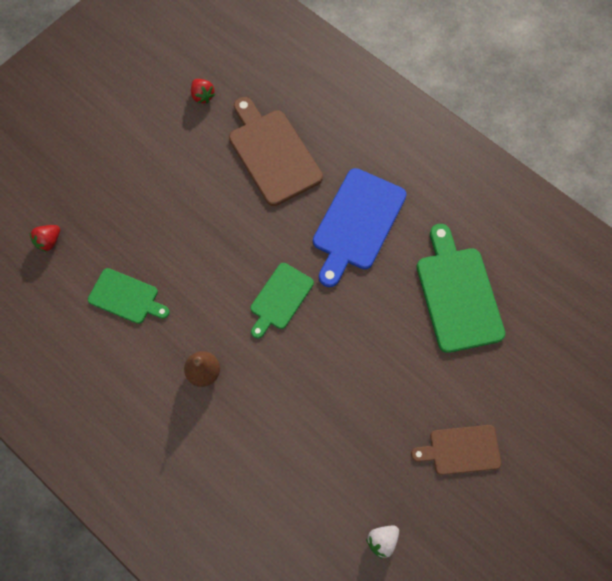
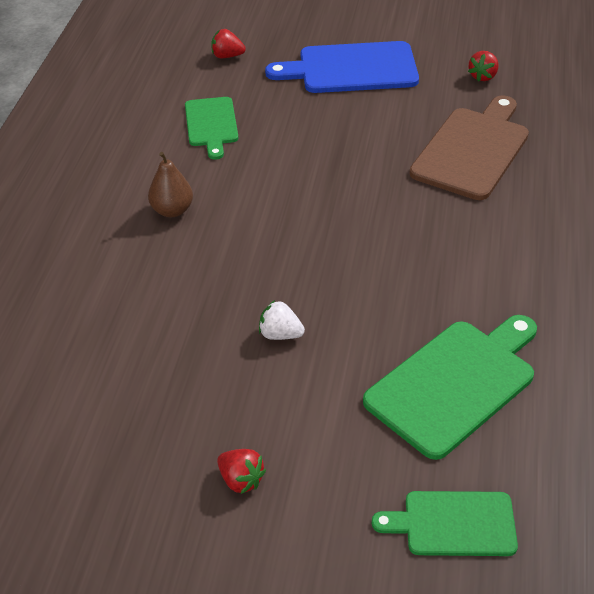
camera: 60 degrees right, 25 degrees down
(280, 298) = (305, 229): green cutting board -> green cutting board (453, 523)
(357, 223) = (458, 250): blue cutting board -> blue cutting board (351, 68)
(382, 540) = (68, 448): white strawberry -> white strawberry (280, 334)
(461, 450) = (241, 480): brown cutting board -> red strawberry

